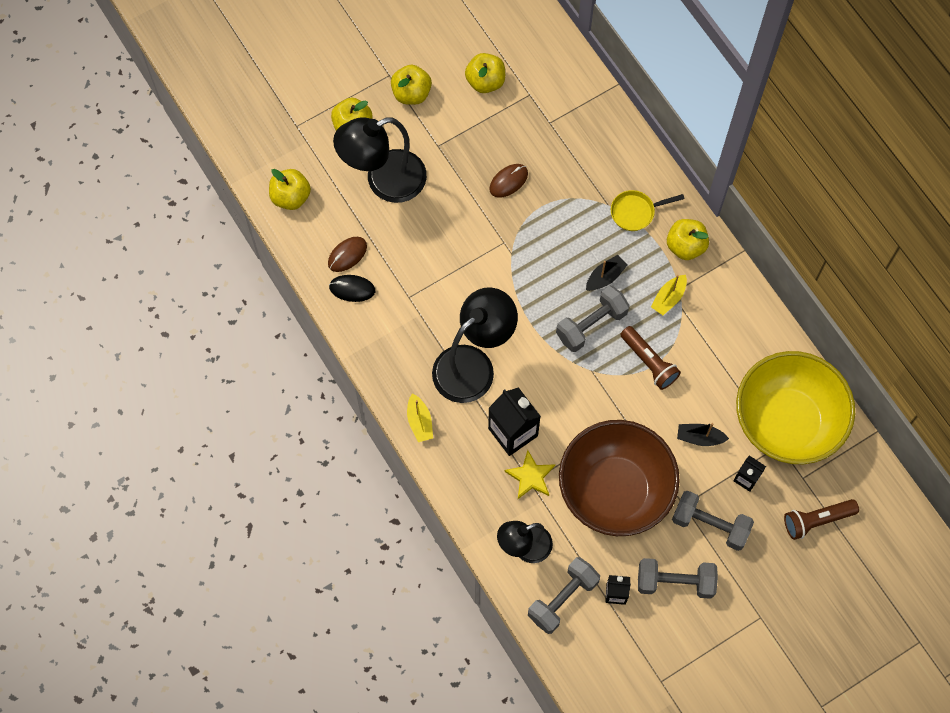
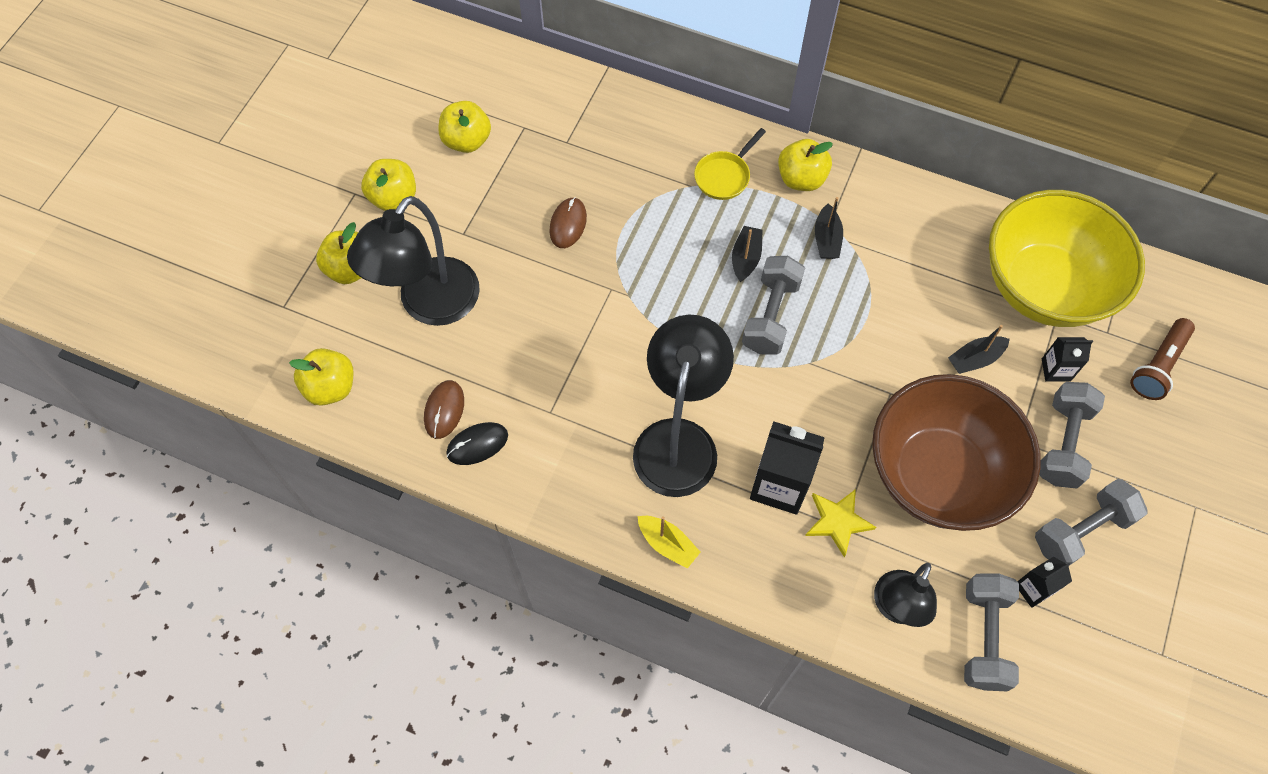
camera: 35 degrees left, 5 degrees down
(649, 362) = (860, 316): brown flashlight -> none
(668, 298) = (826, 239): yellow boat -> black boat
(710, 524) = (1062, 443): grey dumbbell -> grey dumbbell turned 60 degrees counterclockwise

